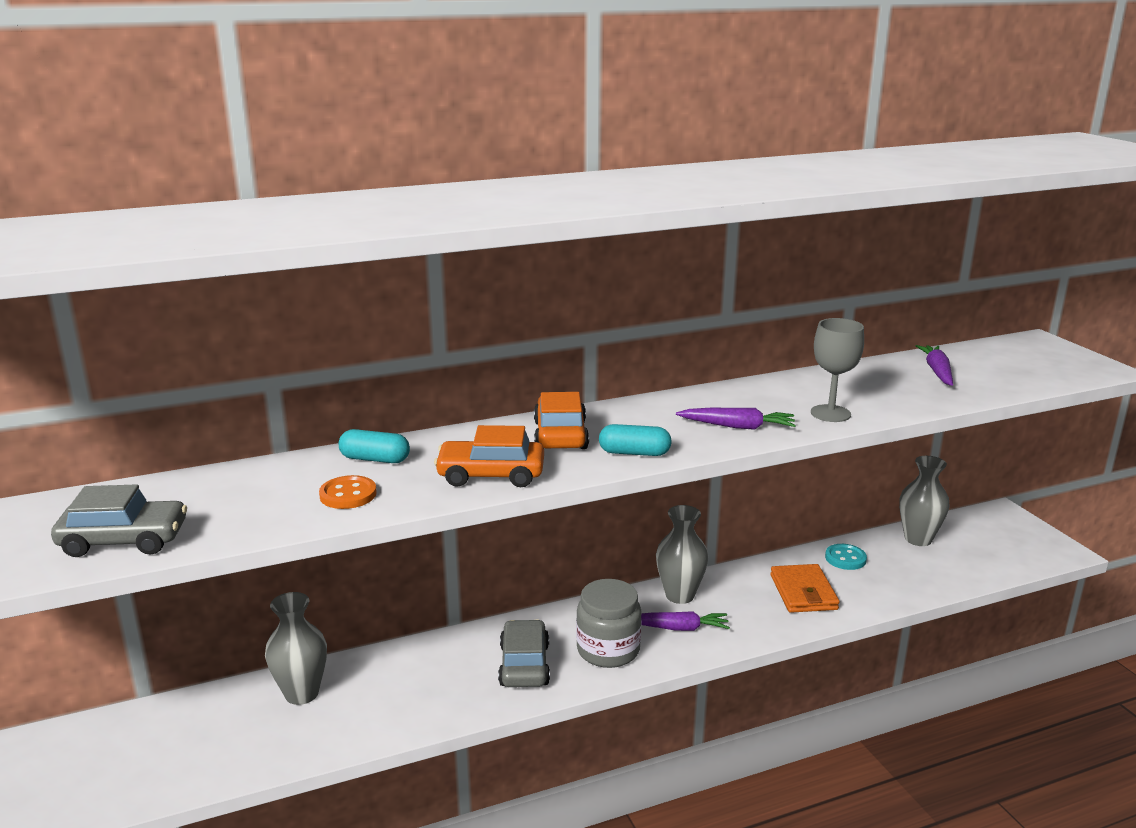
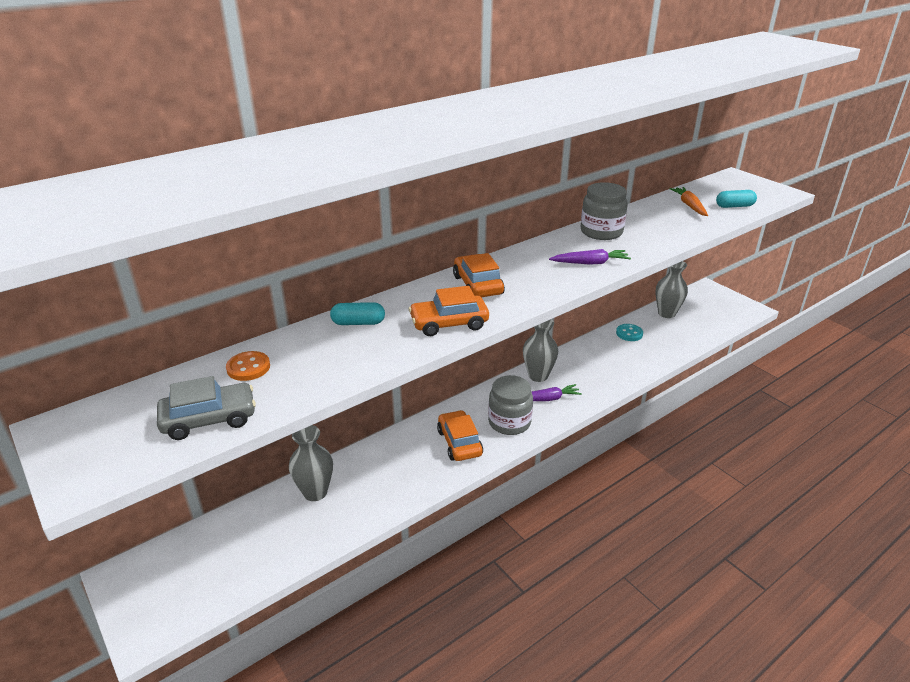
camera: 15 degrees left, 10 degrees up
(348, 495) = (357, 354): orange button -> orange button (248, 367)
(524, 665) = (459, 442): grey car -> orange car
(634, 453) = (535, 292): turquoise capsule -> turquoise capsule (734, 206)
(780, 391) = (601, 232): none -> grey jar
(803, 592) = (613, 361): orange wallet -> none
(830, 413) = (642, 245): grey goblet -> none
(937, 371) = (689, 206): purple carrot -> orange carrot

